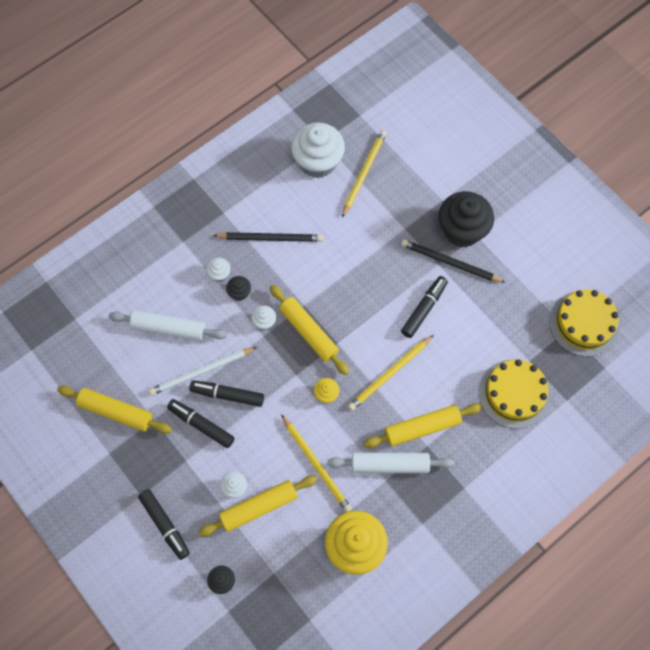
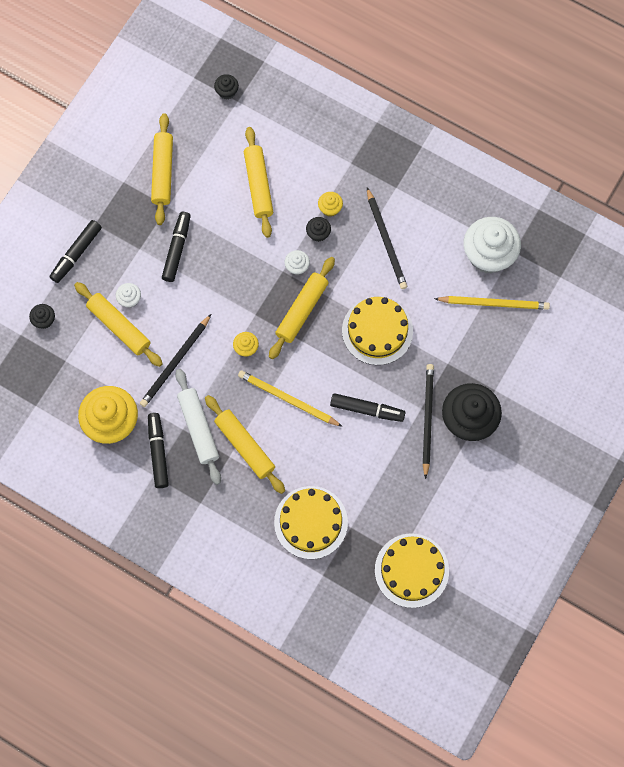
camera: 70 degrees right, 5 degrees up
(61, 325) = (227, 92): none -> black cupcake
(169, 328) = (258, 185): white rolling pin -> yellow rolling pin
(201, 372) = (227, 230): white pencil -> none
(219, 274) = (330, 208): white cupcake -> yellow cupcake
(227, 395) = (213, 261): black marker -> black marker (158, 452)
(316, 465) = (175, 362): yellow pencil -> black pencil
(353, 275) = (377, 331): none -> yellow cake

